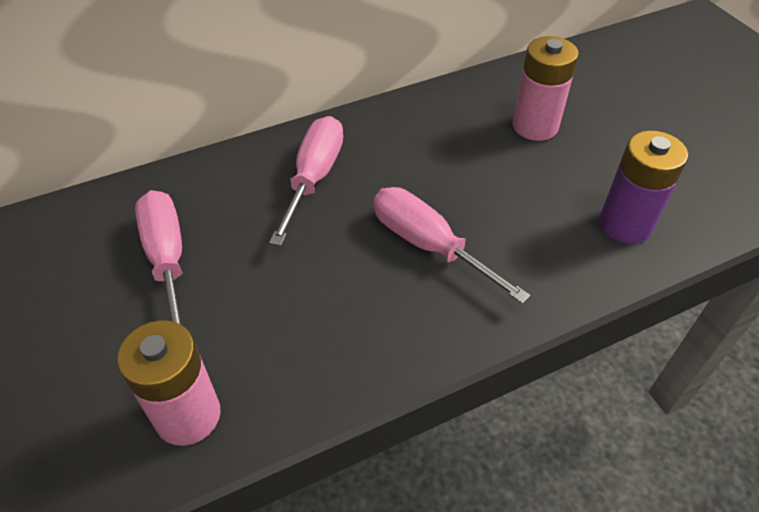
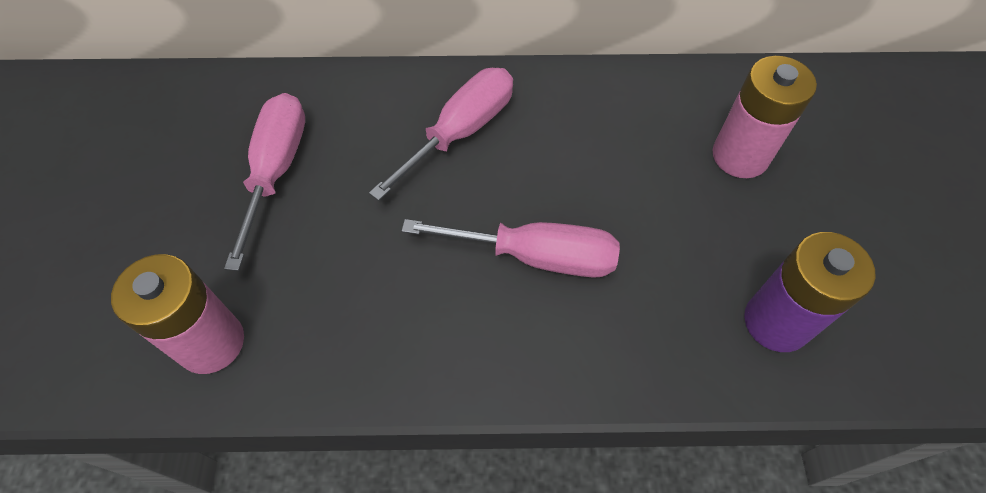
camera: 25 degrees right, 10 degrees up
(428, 245) = (536, 256): pink screwdriver -> pink screwdriver turned 120 degrees clockwise

